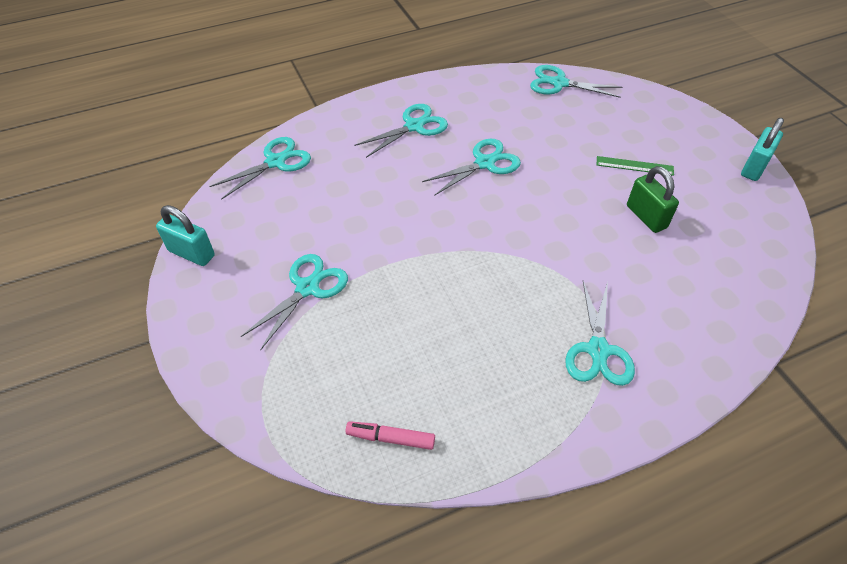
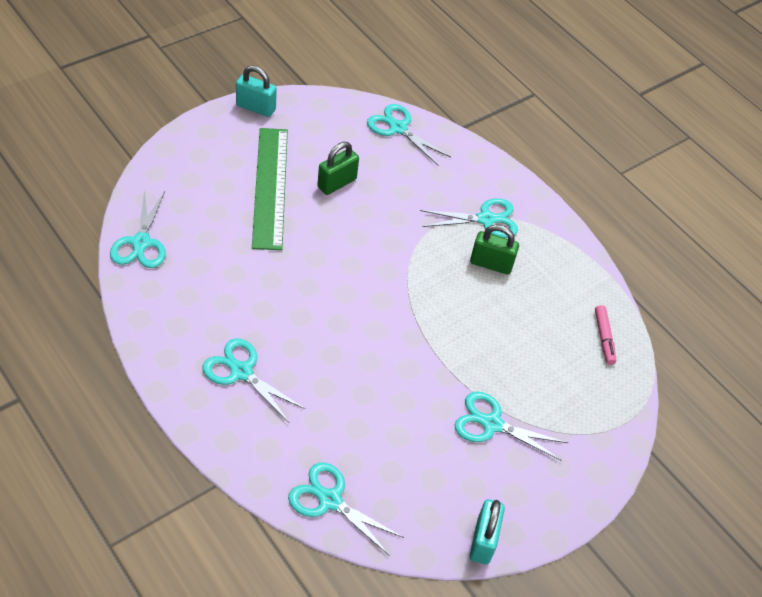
camera: 110 degrees left, 0 degrees up
(484, 163) = (290, 302): turquoise scissors -> turquoise scissors (398, 128)
(523, 338) = (491, 264): none -> green padlock
(634, 166) = (270, 187): green ruler -> green ruler, size x2.23

